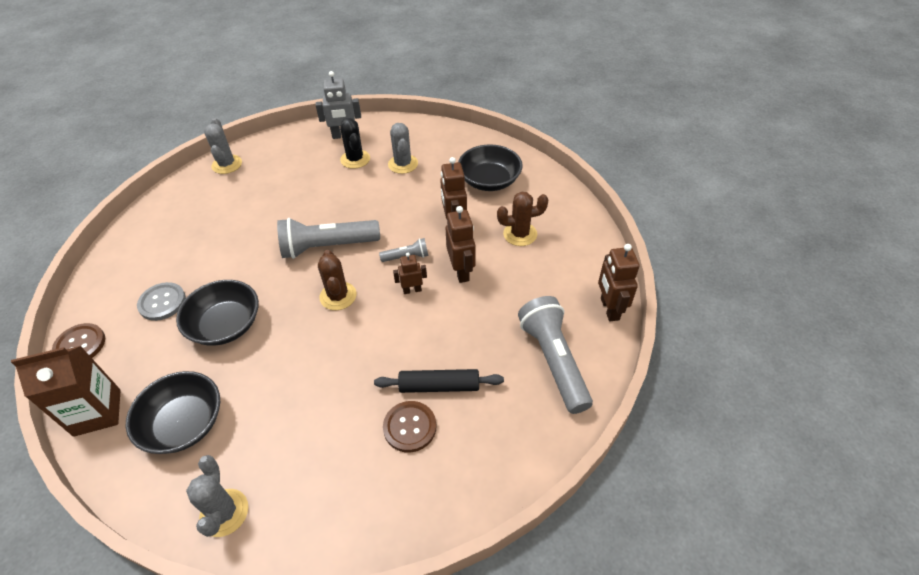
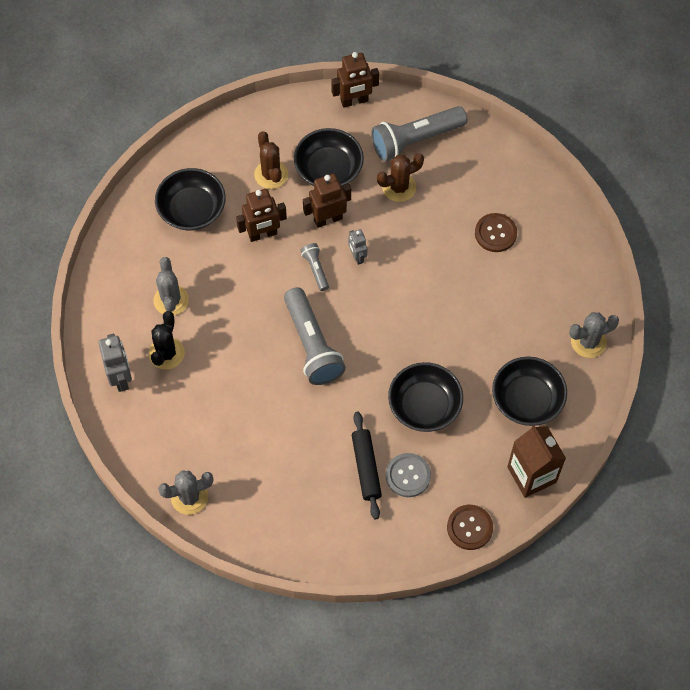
camera: 100 degrees left, 15 degrees up
(338, 296) = (374, 318): brown cactus -> brown cactus (399, 187)
(355, 159) = (166, 353): black cactus -> black cactus turned 45 degrees counterclockwise
(403, 164) = (171, 300): grey cactus -> grey cactus turned 75 degrees counterclockwise
(412, 290) = (357, 257): brown robot -> grey robot
(439, 386) = (455, 219): black rolling pin -> black rolling pin (366, 468)
(521, 278) = (328, 169): none -> black bowl

